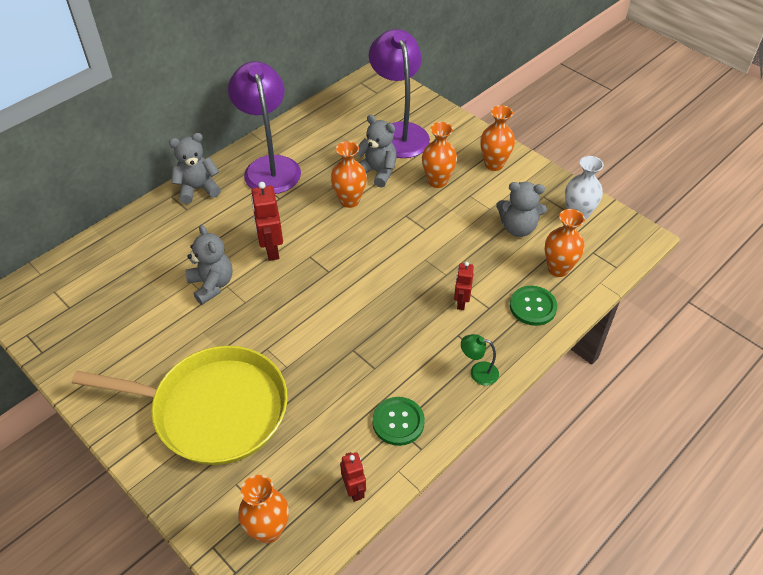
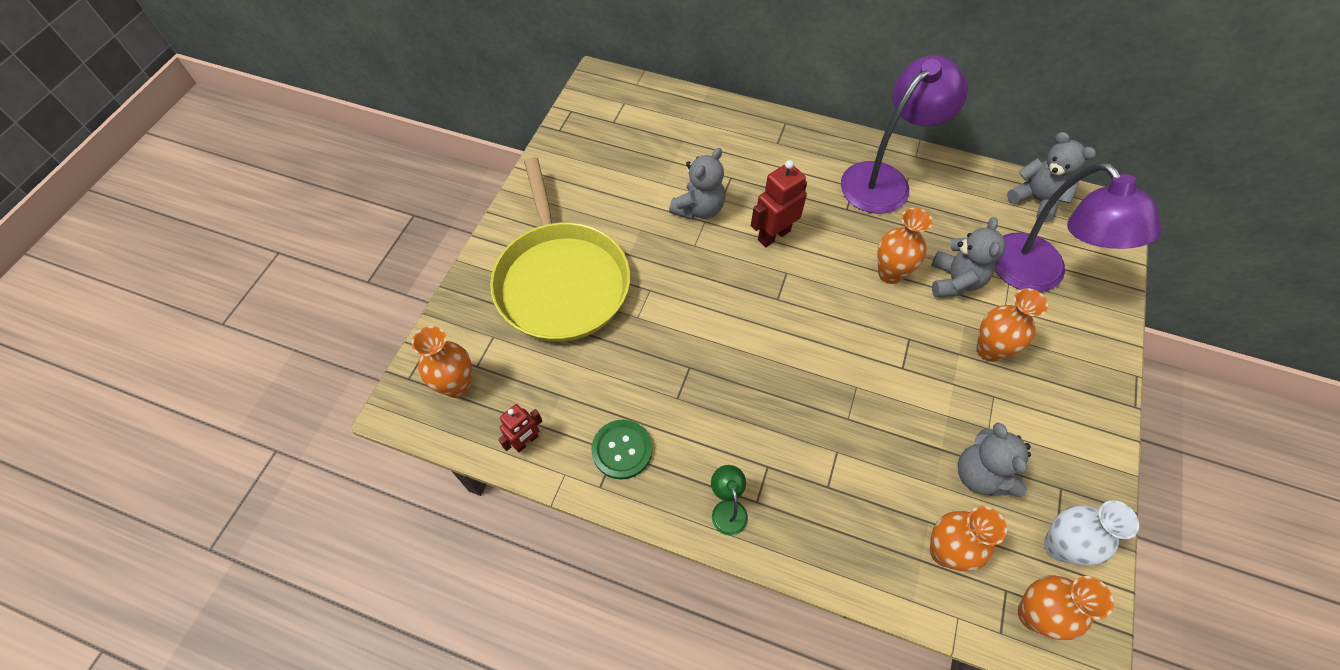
camera: 65 degrees right, 10 degrees up
(198, 189) = (809, 138): grey teddy bear -> grey teddy bear (1036, 200)
(399, 132) = (1037, 275): purple lamp -> purple lamp turned 105 degrees clockwise
(461, 302) = (817, 451): red robot -> none
(494, 164) = (1071, 404): orange vase -> orange vase (1033, 614)
(533, 306) = (861, 540): green button -> none

